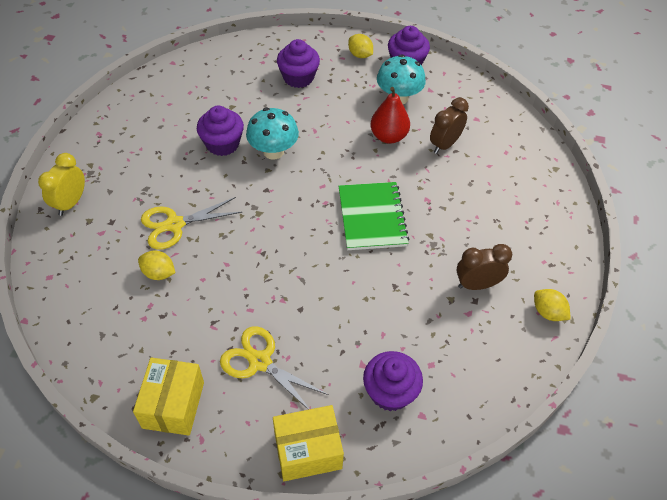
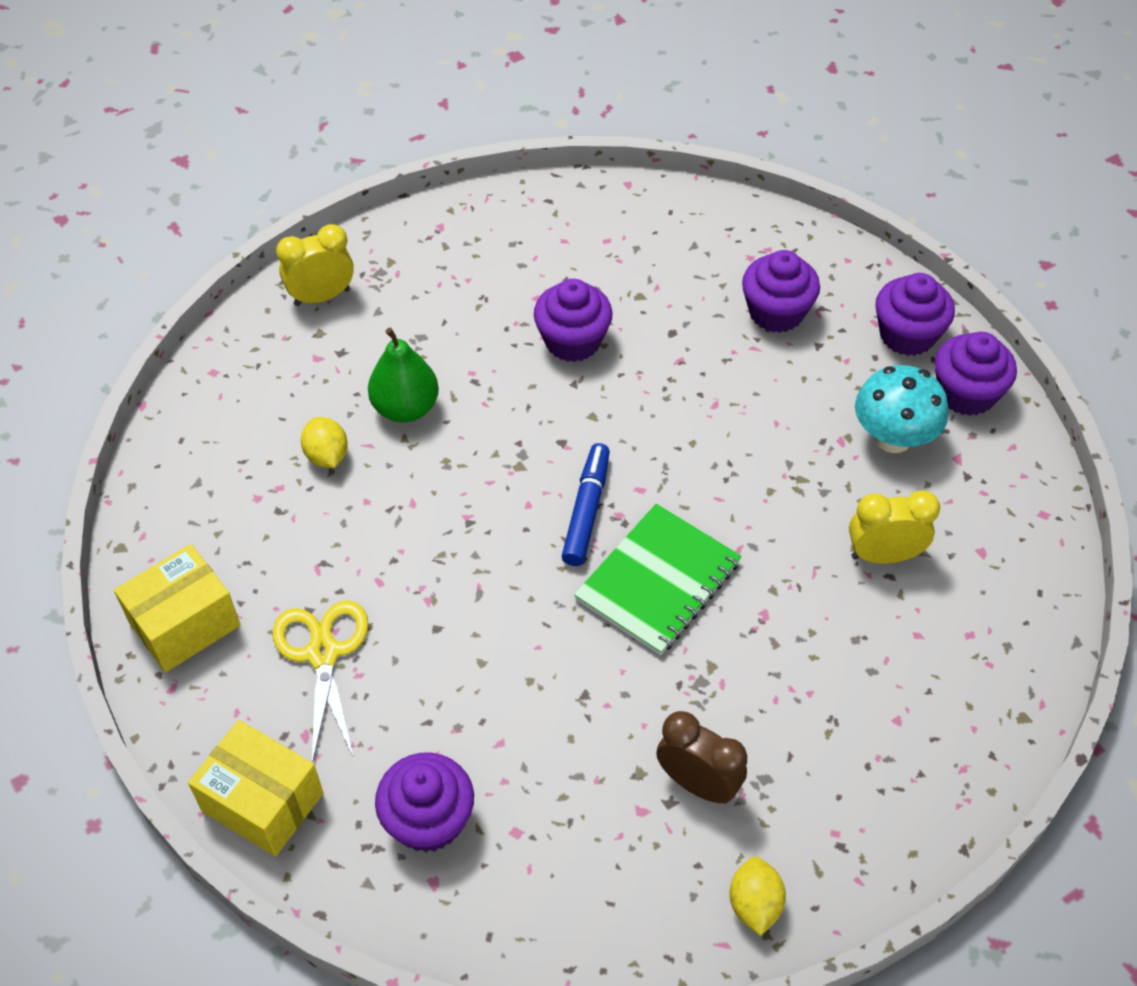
camera: 45 degrees right, 0 degrees up
(174, 225) = (406, 408): yellow scissors -> green pear
(273, 151) = (627, 396): turquoise mushroom -> none
(309, 210) = (586, 510): none -> blue marker
(360, 55) = (907, 335): yellow lemon -> purple cupcake
(388, 136) = (811, 485): red pear -> none
(444, 145) = (883, 555): brown clock -> yellow clock

